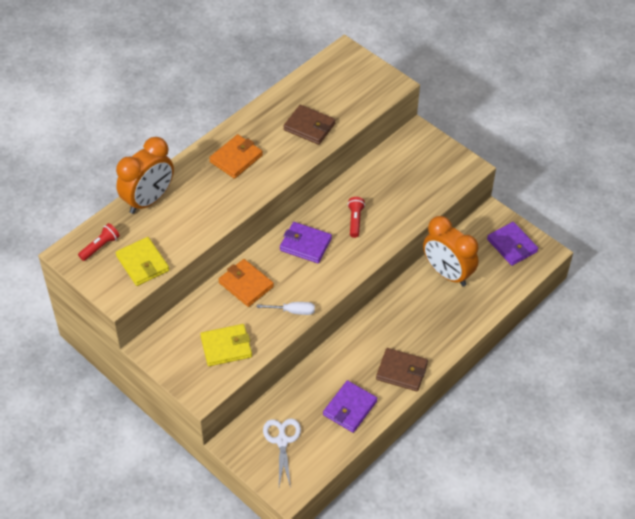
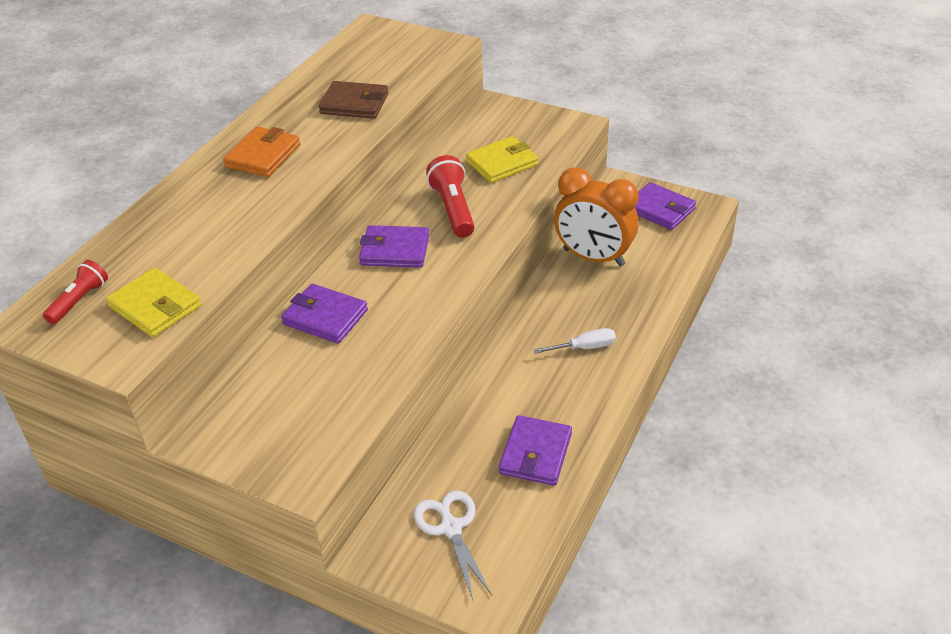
camera: 15 degrees left, 10 degrees down
(148, 200) = (144, 228): orange clock -> none
(226, 347) = (322, 404): yellow wallet -> yellow wallet (502, 163)
(246, 284) = (325, 317): orange wallet -> purple wallet
(293, 311) = (408, 333): white screwdriver -> white screwdriver (584, 347)
(355, 220) = (453, 209): red flashlight -> red flashlight, size x1.57
(401, 371) = (588, 386): brown wallet -> none

